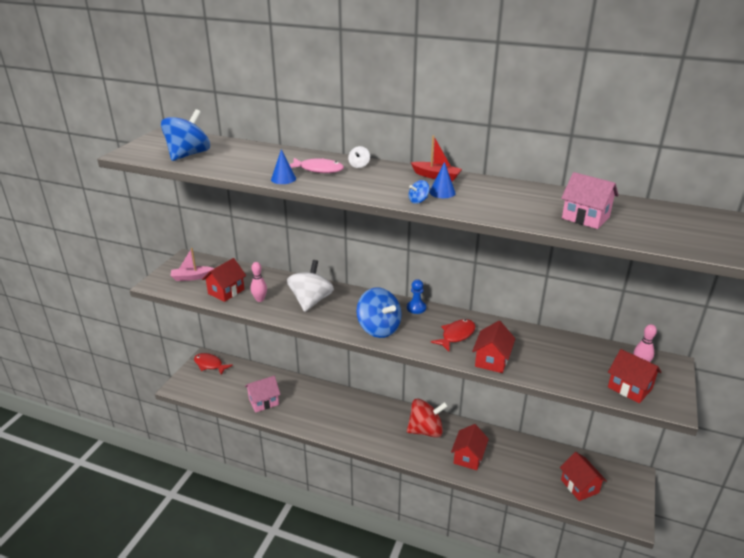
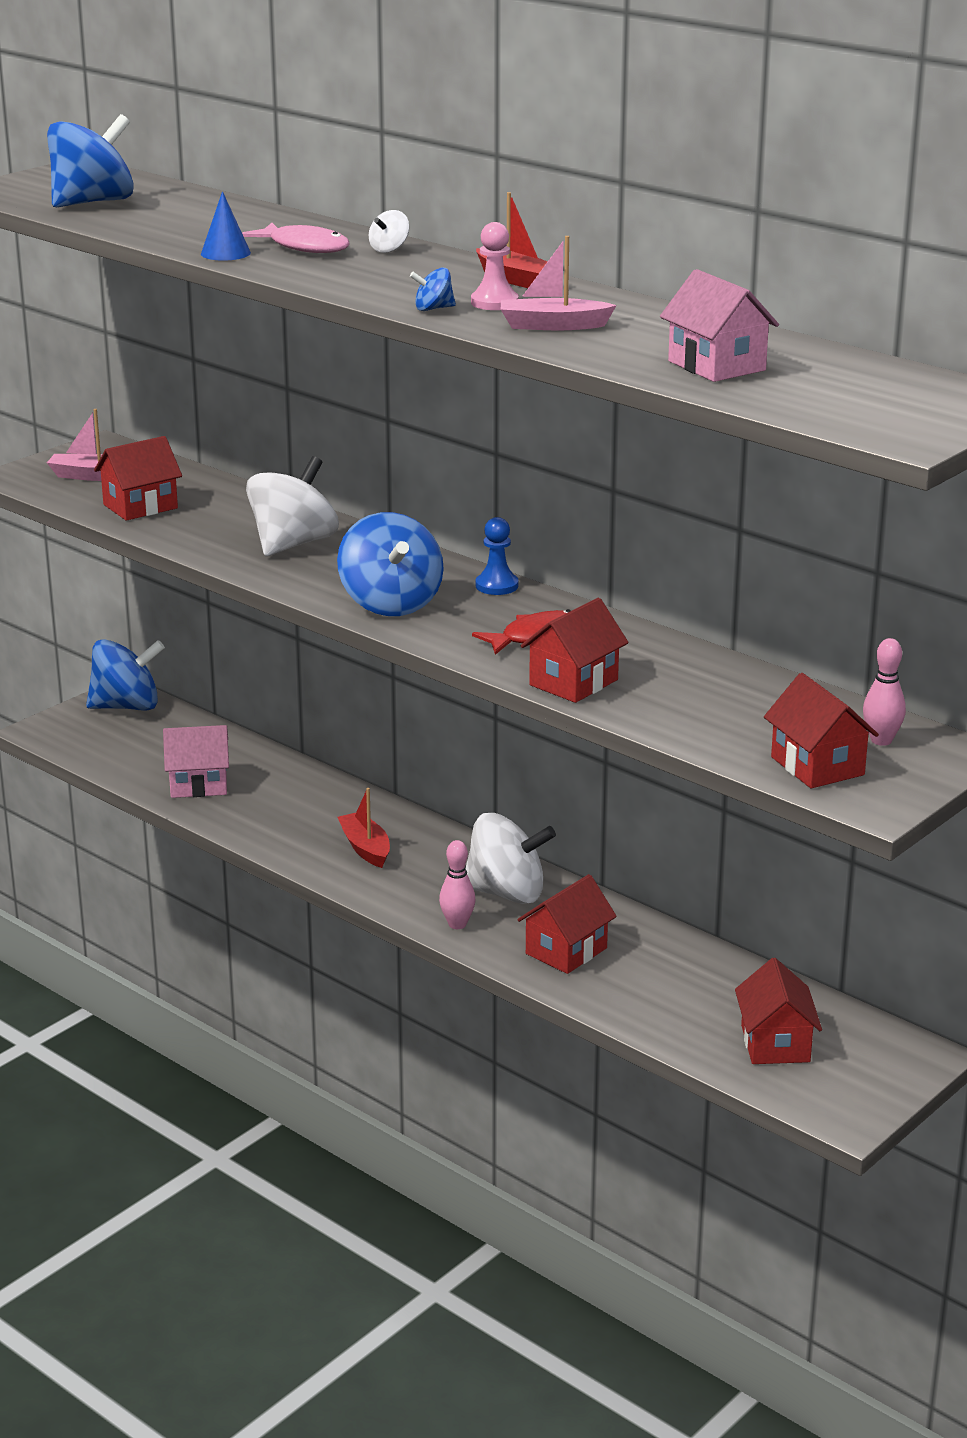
camera: 20 degrees right, 5 degrees down
(210, 365) = (127, 706): red fish -> blue spinning top
(260, 299) = (195, 527): pink bowling pin -> pink bowling pin (457, 924)
(354, 420) = (365, 848): none -> red boat
(426, 430) = (507, 893): red spinning top -> white spinning top
(442, 192) = (494, 303): blue cone -> pink pawn
(484, 203) = (553, 326): none -> pink boat

